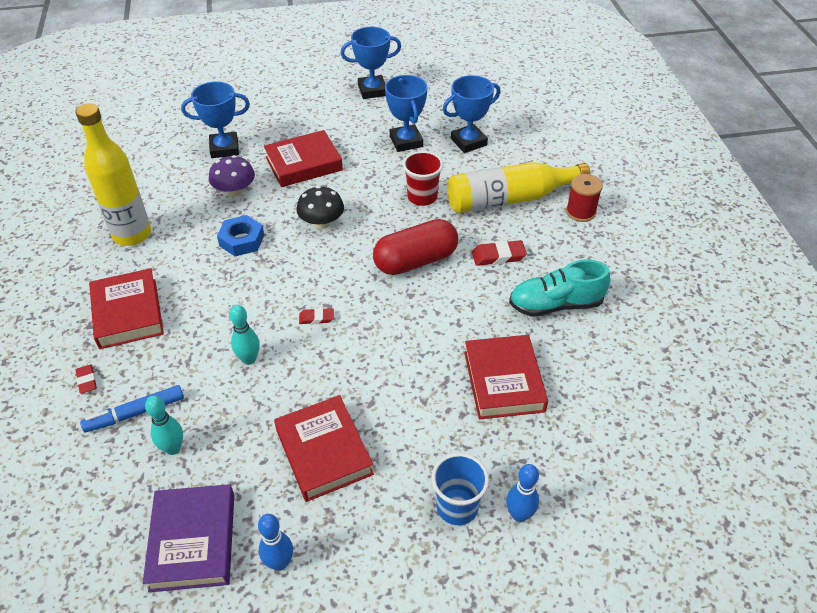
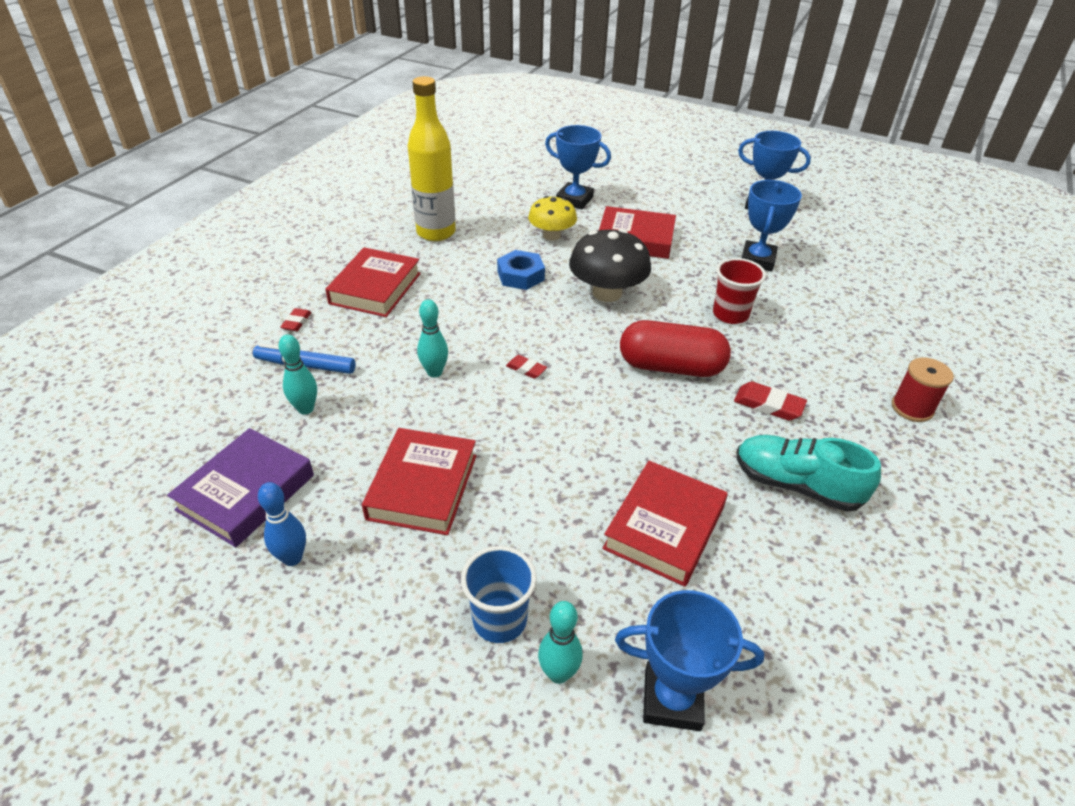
camera: 35 degrees right, 5 degrees down
(235, 191) = (551, 235): purple mushroom -> yellow mushroom
(322, 223) = (607, 293): black mushroom -> black mushroom, size x1.50
(468, 142) = (828, 287): blue trophy -> blue trophy (672, 699)
(510, 199) = (831, 358): yellow bottle -> none
(519, 515) = (558, 673): blue bowling pin -> turquoise bowling pin

